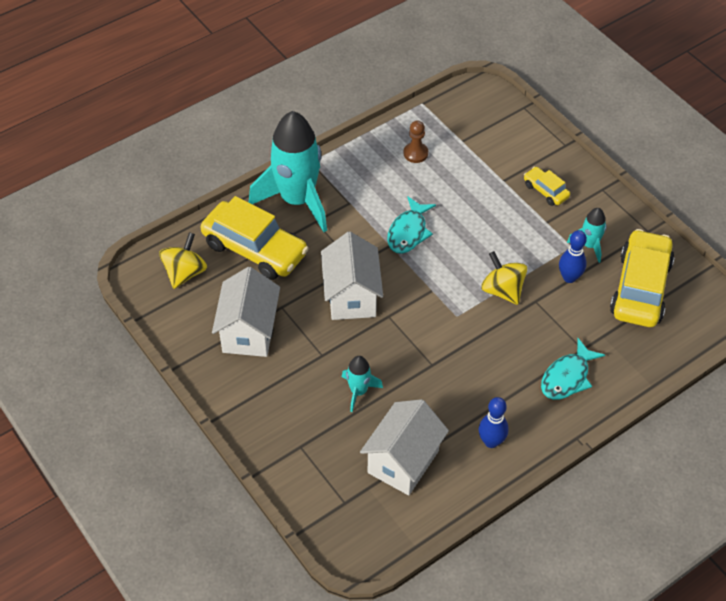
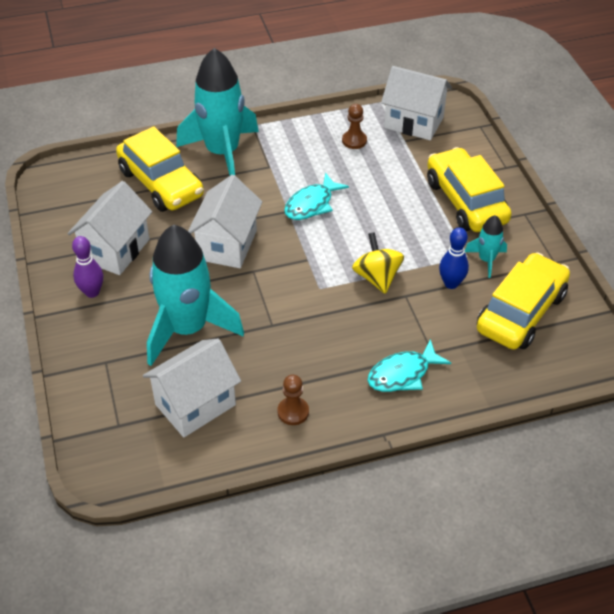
camera: 20 degrees right, 5 degrees down
(185, 273) = (88, 187): yellow spinning top -> none
(250, 381) = (92, 292): none -> purple bowling pin
(358, 391) = (188, 329): turquoise rocket -> turquoise rocket, size x2.21
(461, 119) = (414, 122): none -> white house
(491, 441) = (293, 412): blue bowling pin -> brown pawn
(545, 191) = (465, 201): yellow car -> yellow car, size x2.10

